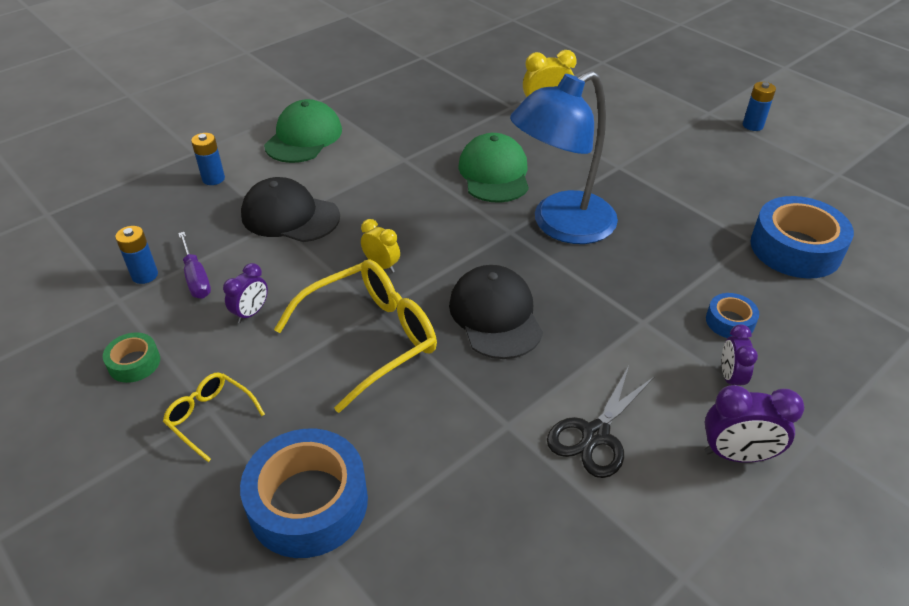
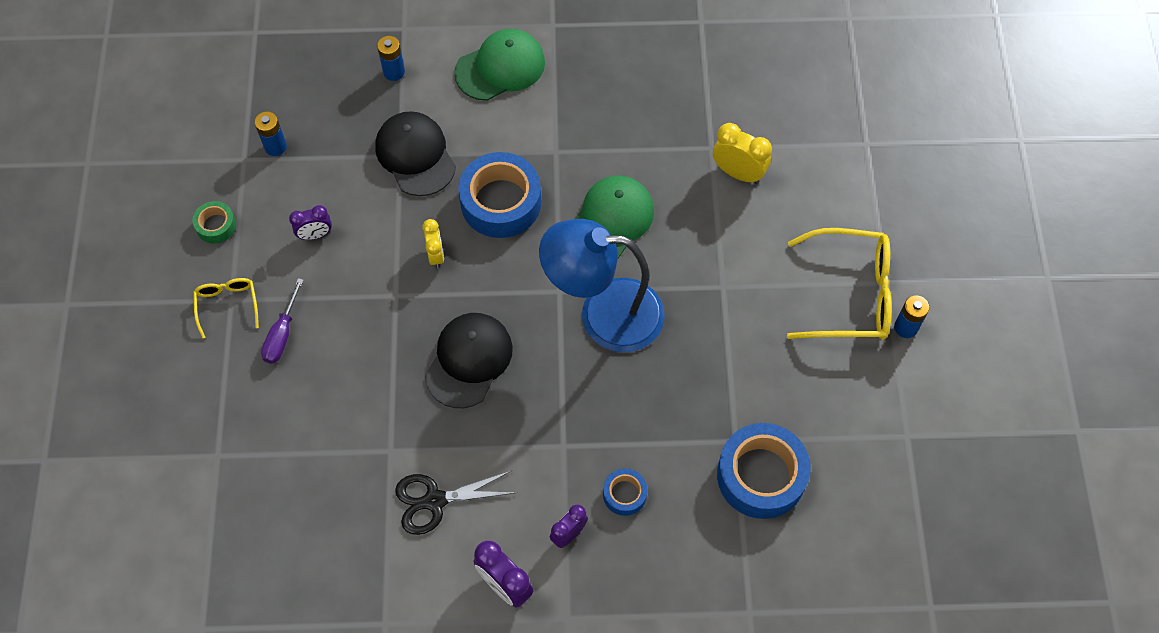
camera: 40 degrees right, 20 degrees up
(196, 278) = (305, 175): purple screwdriver -> purple screwdriver (282, 335)
(308, 502) = (233, 410): blue tape -> blue tape (501, 202)
(371, 338) = (371, 316): yellow glasses -> yellow glasses (850, 294)

